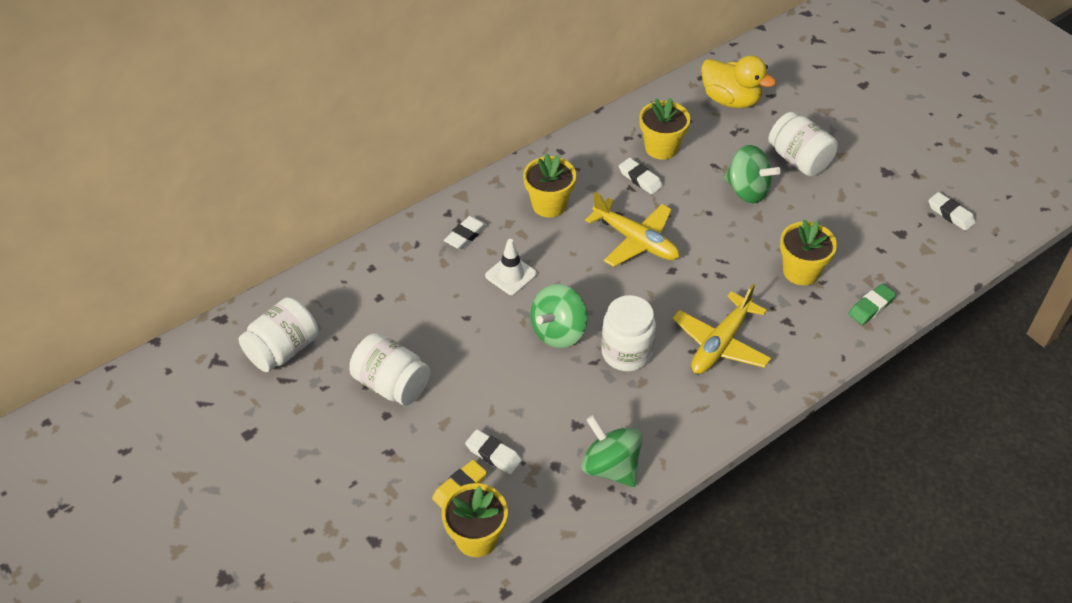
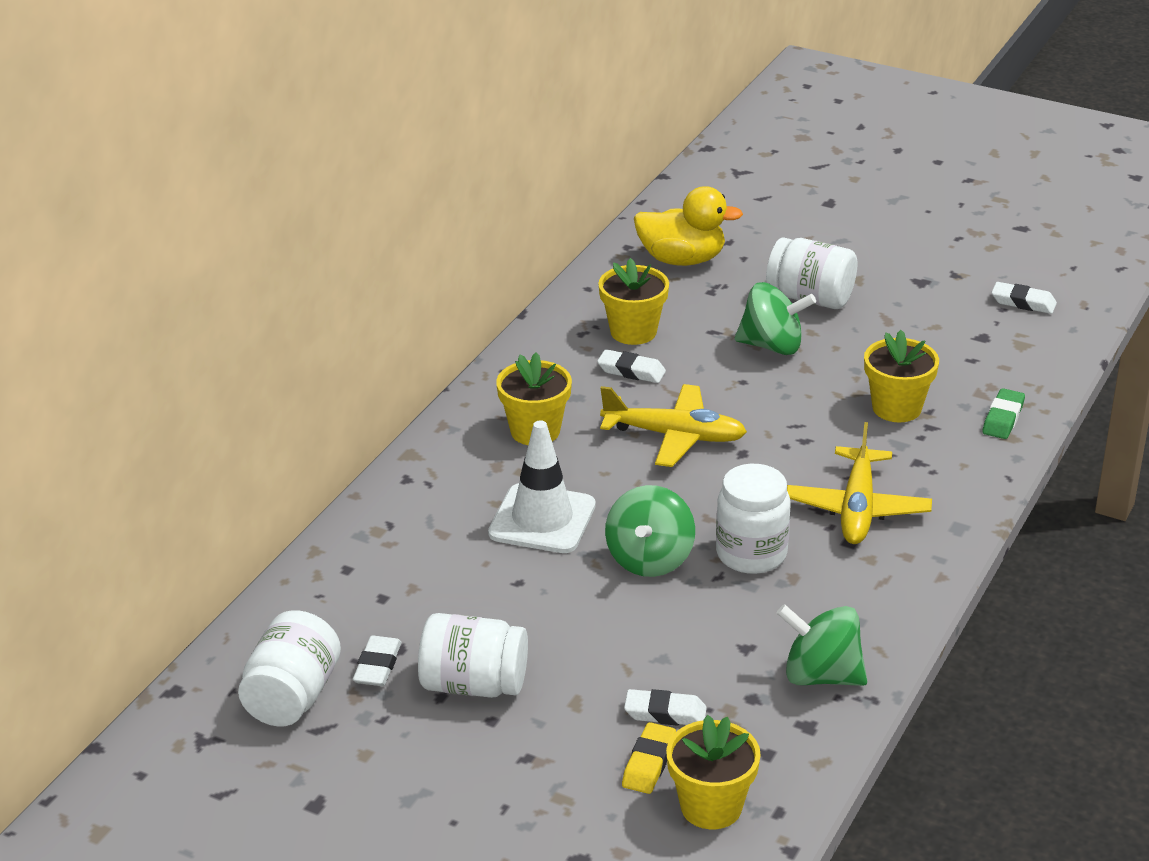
camera: 25 degrees left, 15 degrees down
(465, 235) = (449, 495): white eraser -> white eraser (377, 666)
(511, 275) = (542, 519): white traffic cone -> white traffic cone, size x1.58

